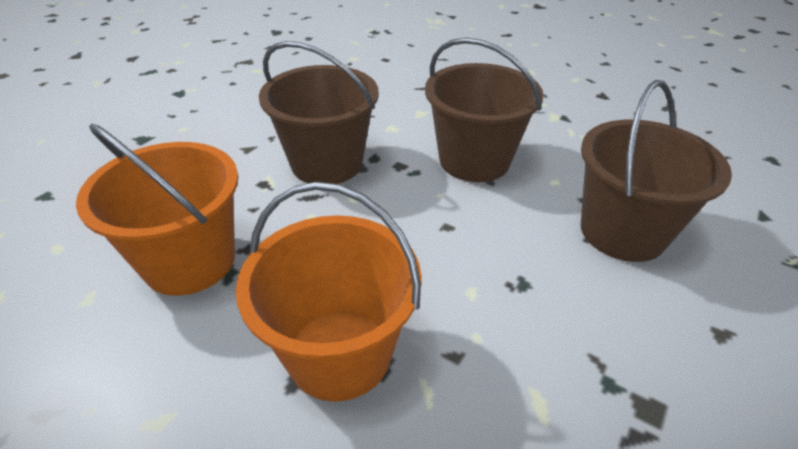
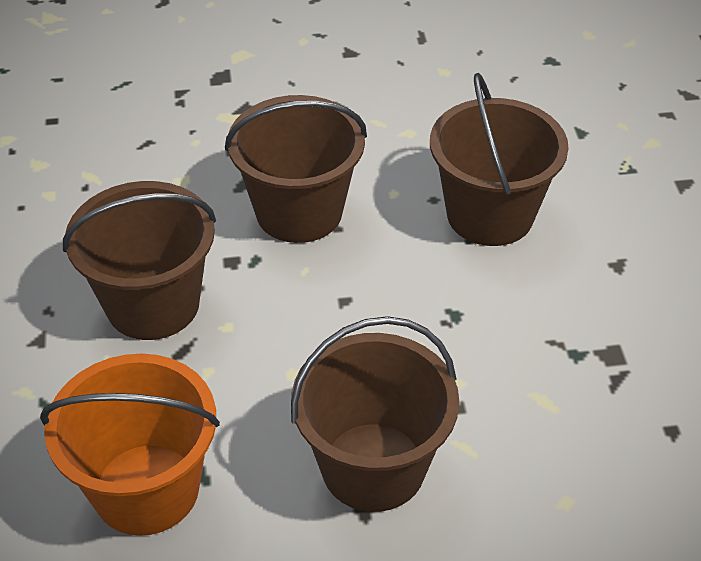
camera: 40 degrees left, 5 degrees up
(339, 353) = (373, 466): orange bucket -> brown bucket

